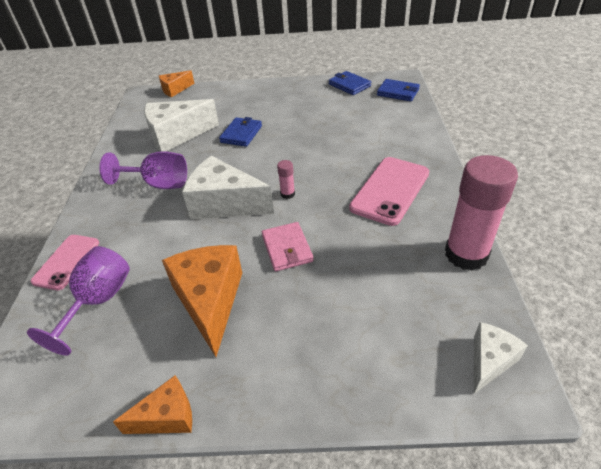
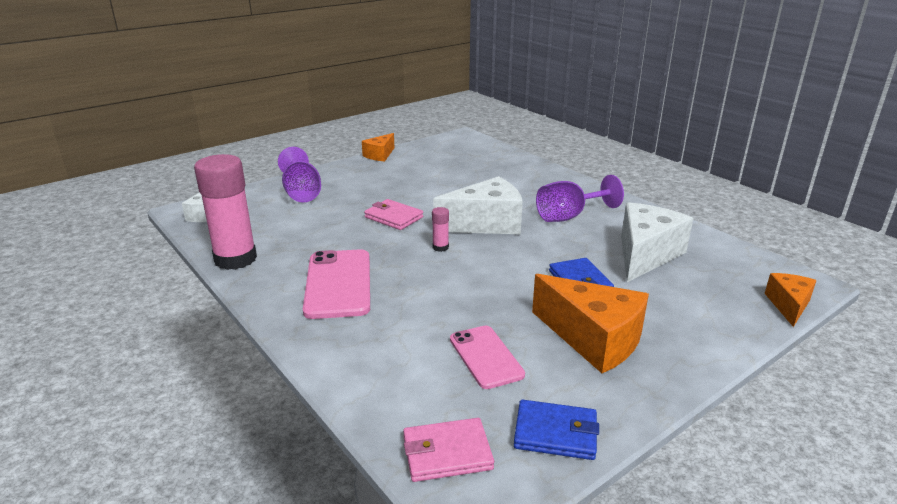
camera: 140 degrees right, 15 degrees down
(67, 262) = (537, 168): pink phone -> pink phone (485, 357)
(98, 301) = (482, 165): purple goblet -> purple goblet (301, 193)
(210, 301) = (414, 184): orange cheese -> orange cheese (593, 339)
(398, 92) = (447, 453): blue wallet -> pink wallet

